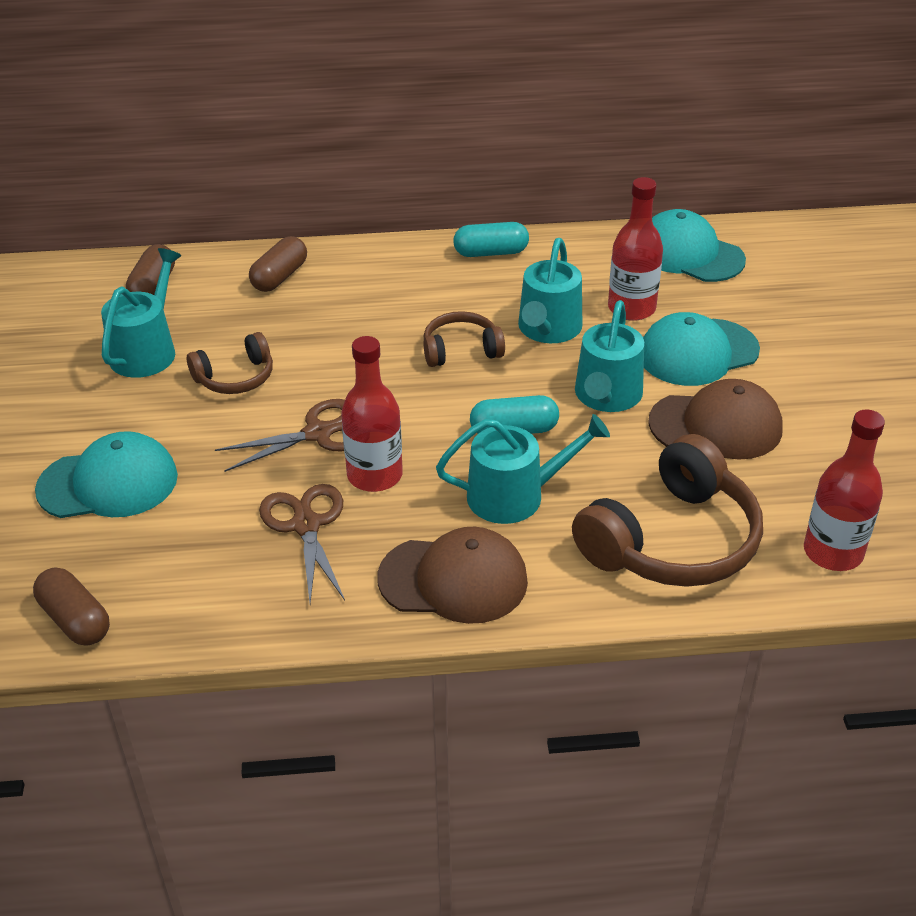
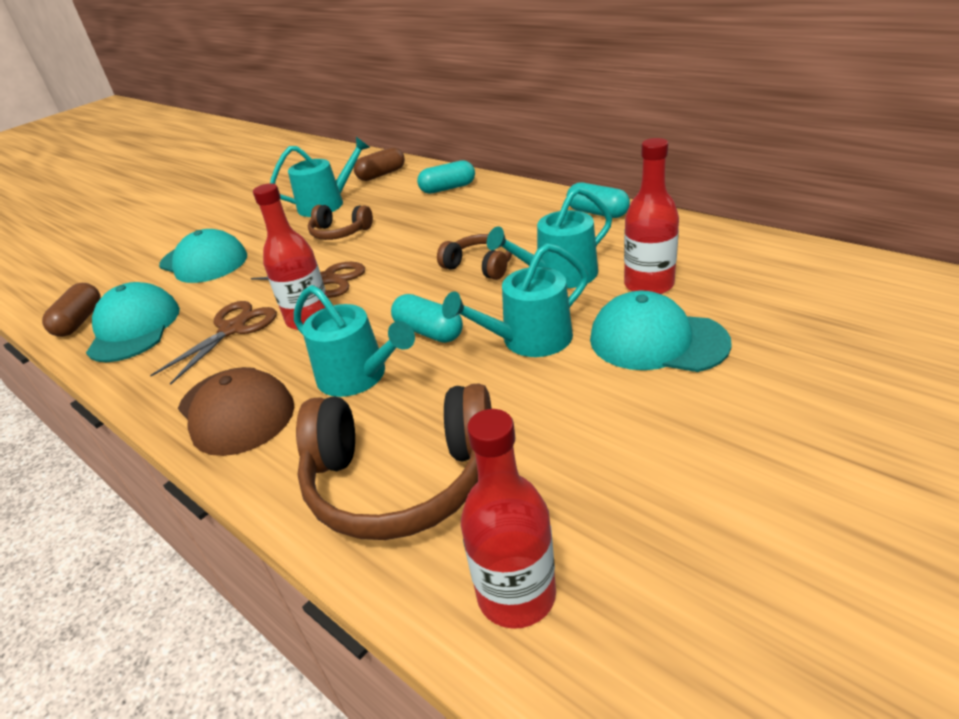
camera: 50 degrees right, 5 degrees down
(280, 277) = (448, 188): brown capsule -> turquoise capsule
(689, 254) = (765, 262): turquoise cap -> turquoise cap (134, 328)
(716, 426) = (583, 407): brown cap -> none

